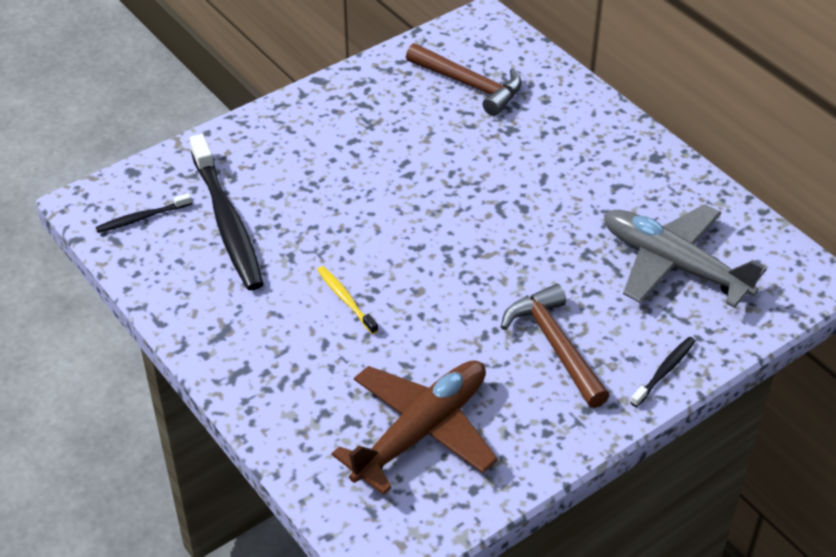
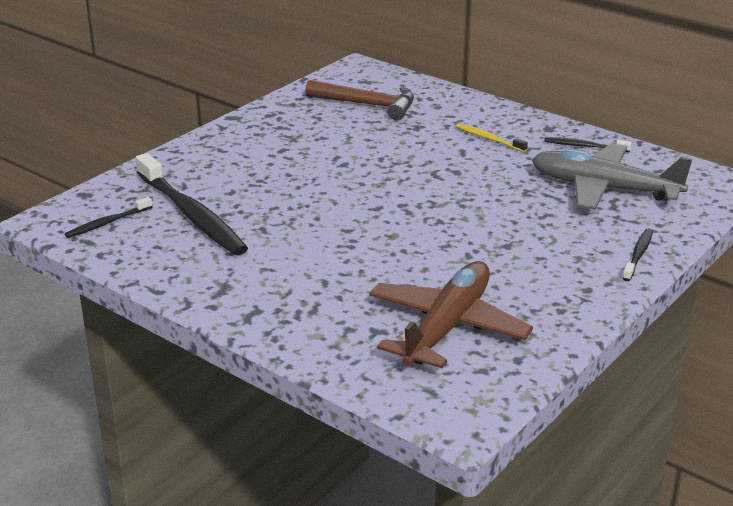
camera: 15 degrees left, 15 degrees down
(346, 299) = (329, 250): yellow toothbrush -> yellow toothbrush (489, 139)
(555, 345) = (534, 252): brown hammer -> none
(682, 194) = (584, 146): none -> black toothbrush

